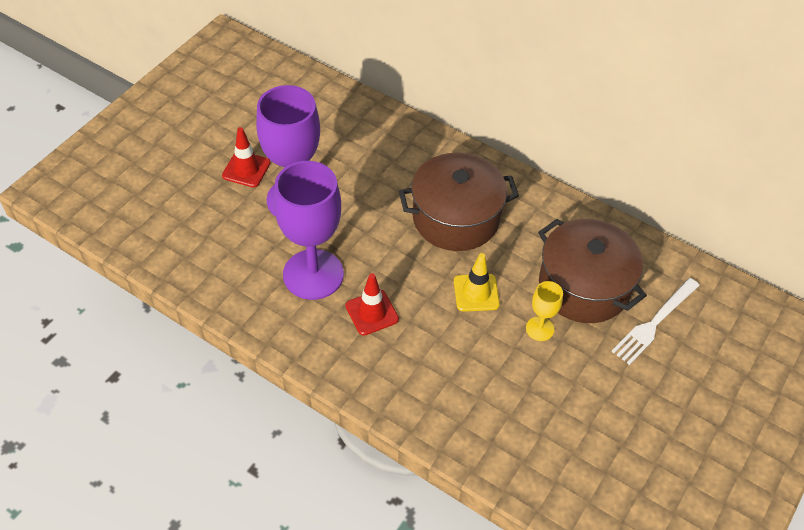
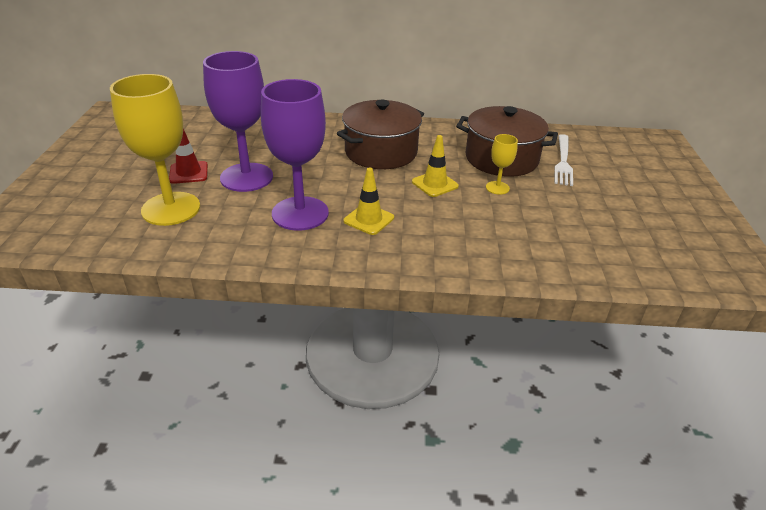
camera: 30 degrees left, 15 degrees down
(204, 215) = (171, 209): none -> yellow goblet
(372, 312) = (369, 219): red traffic cone -> yellow traffic cone

